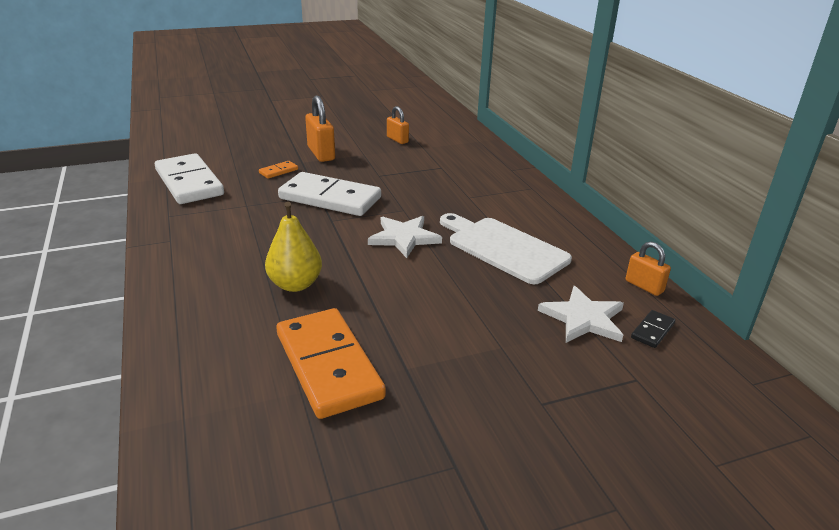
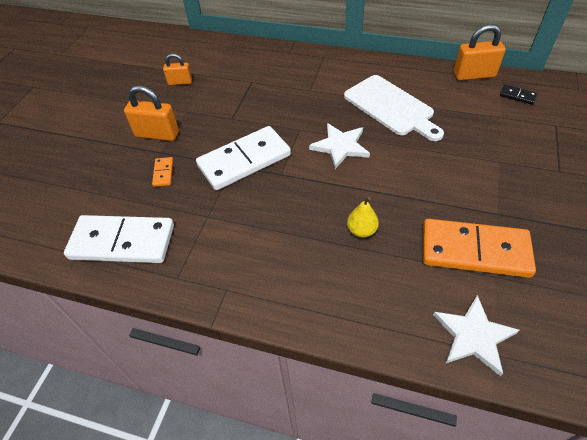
camera: 50 degrees left, 20 degrees up
(295, 284) = (361, 230): yellow pear -> yellow pear, size x0.66
(503, 248) = (391, 107): white cutting board -> white cutting board turned 120 degrees counterclockwise
(583, 318) = (491, 114): white star -> white star (473, 336)
(644, 286) = (474, 75): orange padlock -> orange padlock, size x1.62
(652, 331) = (517, 96): black domino -> black domino turned 45 degrees counterclockwise

